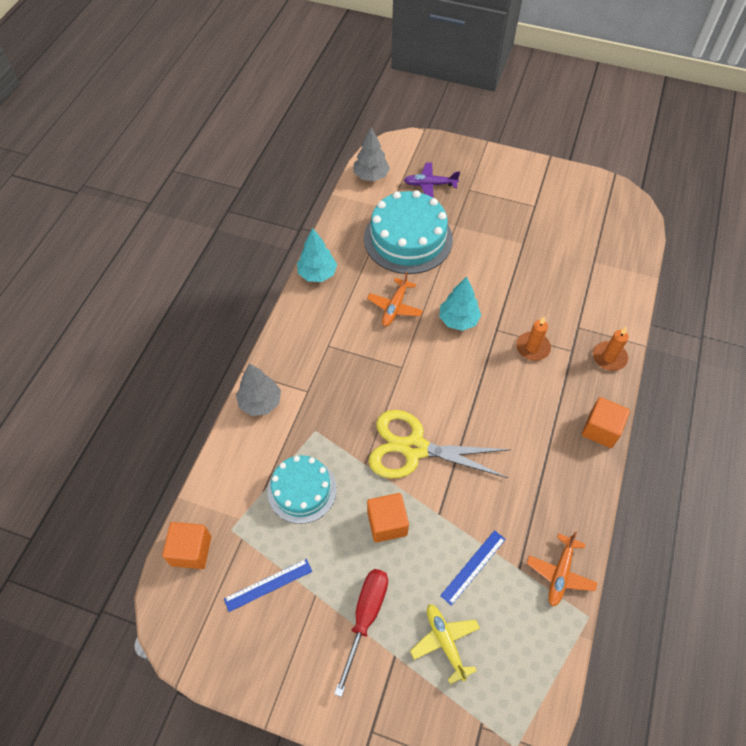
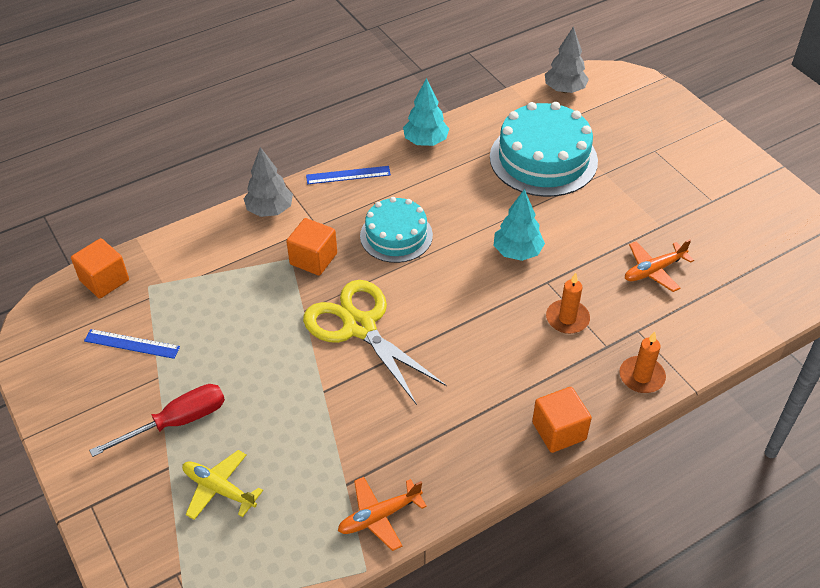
camera: 40 degrees right, 10 degrees down
(302, 490) = (231, 295): turquoise cake -> turquoise cake (396, 235)
(387, 523) = (272, 367): orange cube -> orange cube (313, 259)
(395, 307) = (467, 207): orange plane -> orange plane (653, 270)
(430, 185) = (617, 126): purple plane -> none
(445, 642) = (219, 489): yellow plane -> yellow plane turned 75 degrees counterclockwise
(473, 567) = (307, 452): blue ruler -> blue ruler (348, 175)

